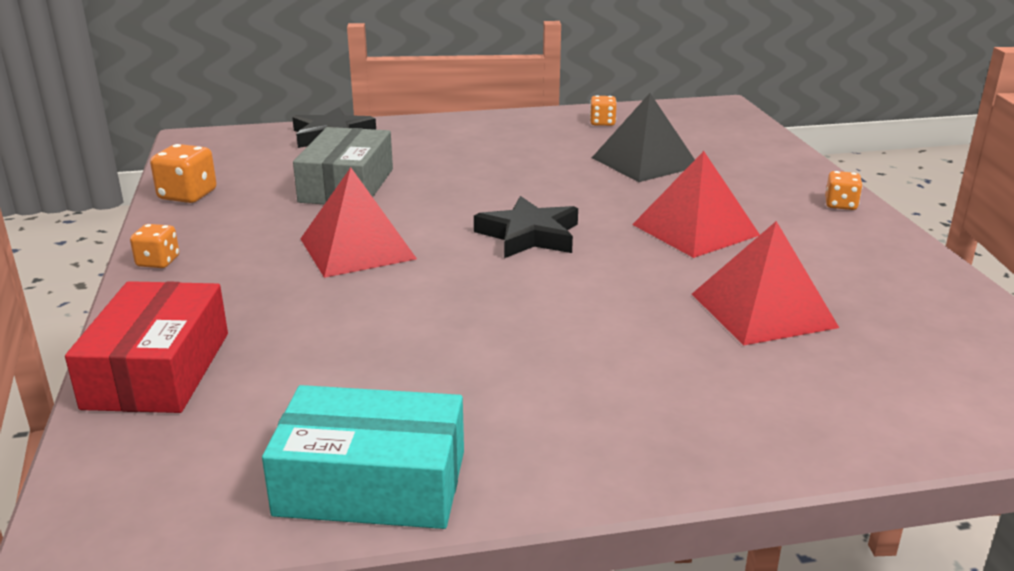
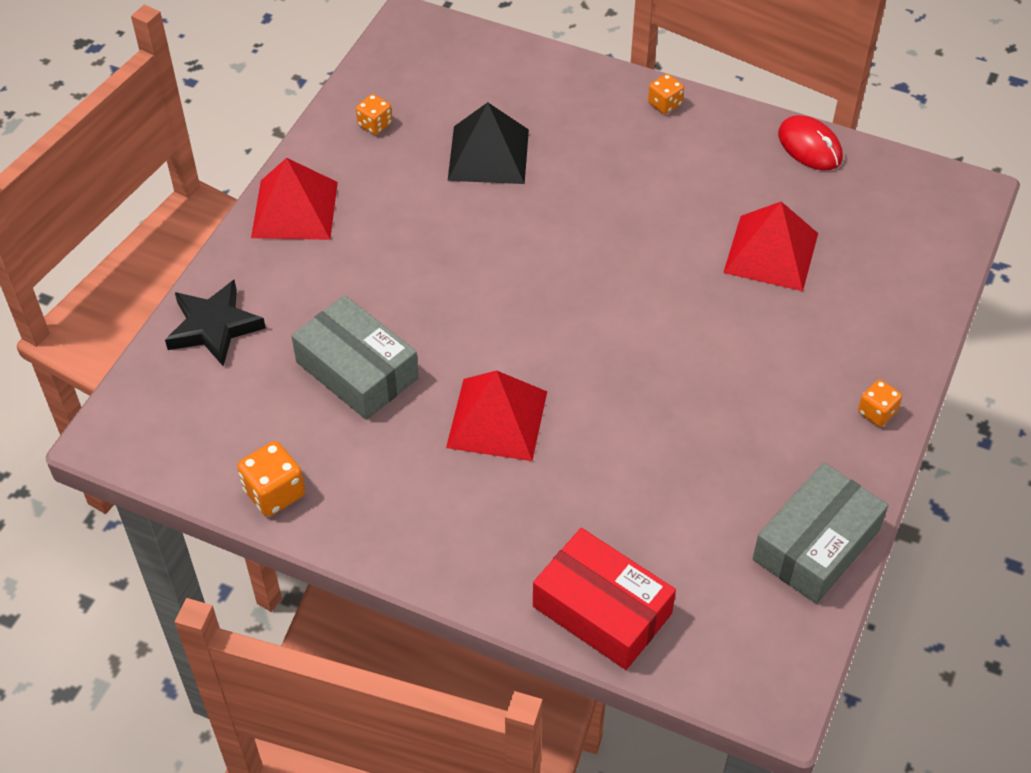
camera: 55 degrees left, 25 degrees up
(158, 262) = (412, 558): orange dice -> orange dice (876, 412)
(371, 483) = (816, 544): turquoise box -> grey box
(529, 235) = (563, 305): black star -> none
(695, 230) = (635, 208): red pyramid -> red pyramid (295, 209)
(943, 285) = (809, 146): none -> red mouse

